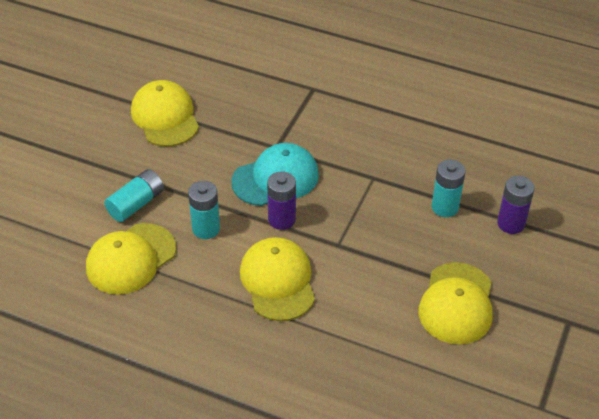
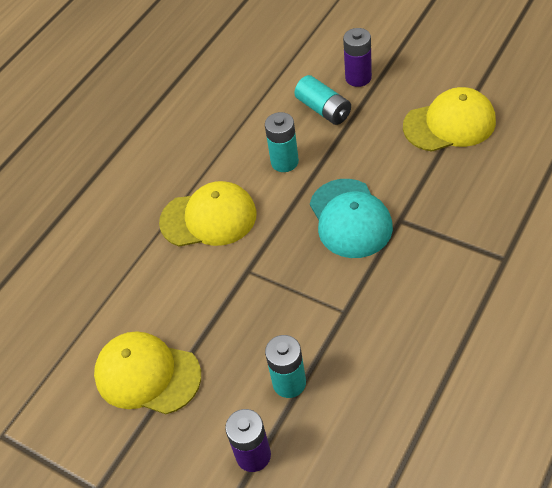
camera: 105 degrees right, 5 degrees up
(131, 259) = (255, 110): yellow cap -> none
(282, 219) = (289, 223): purple battery -> purple battery (358, 78)

